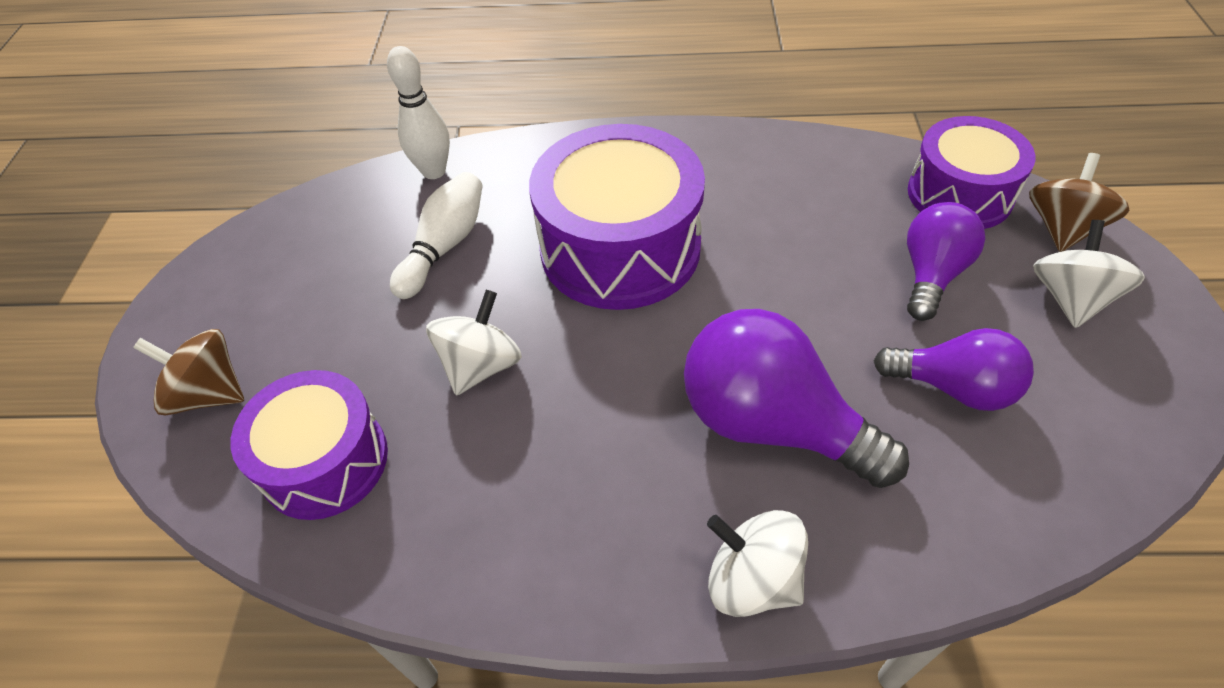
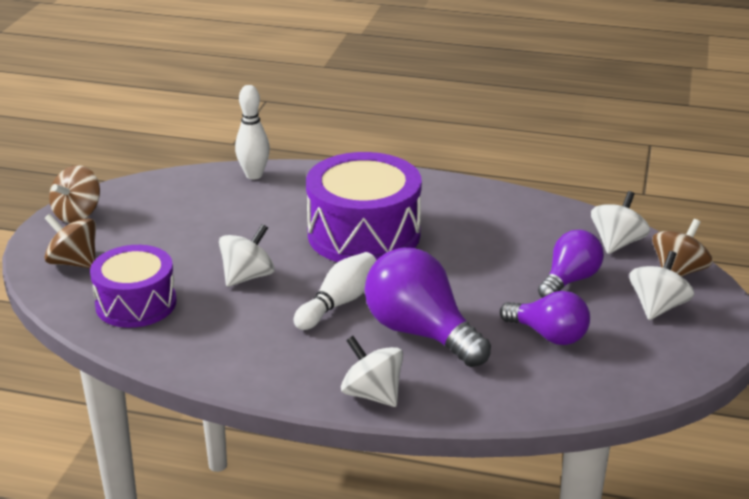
camera: 10 degrees right, 20 degrees down
(196, 294) = (78, 214): none -> brown spinning top
(444, 246) = (246, 215): white bowling pin -> white bowling pin (338, 303)
(959, 194) = (617, 243): purple drum -> white spinning top

